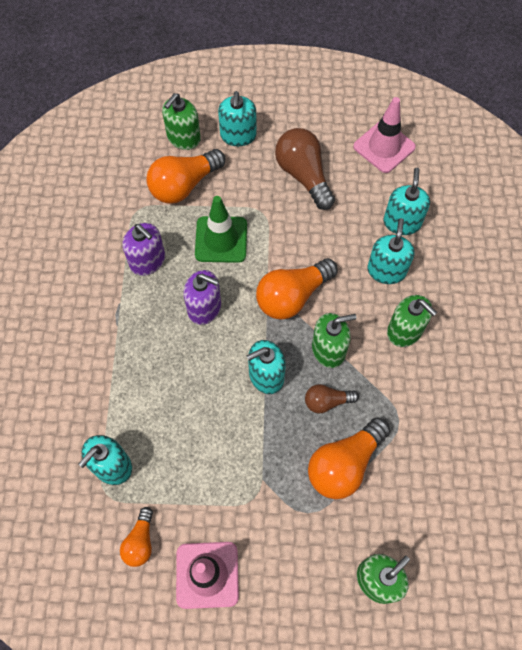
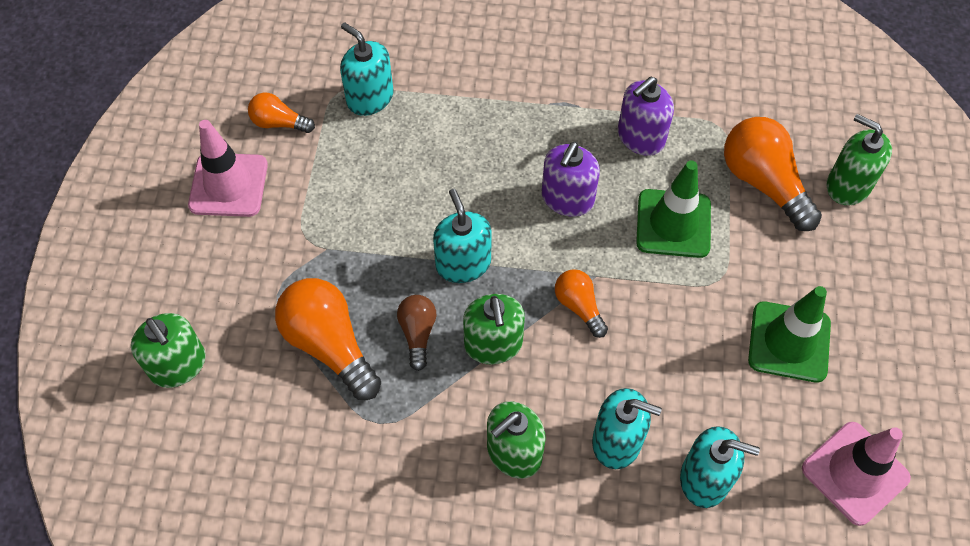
camera: 95 degrees right, 5 degrees down
(238, 135) = (859, 257): turquoise soap dispenser -> none
(292, 296) = (579, 306): orange light bulb -> orange light bulb, size x0.55
(303, 175) = (789, 342): brown light bulb -> green traffic cone

